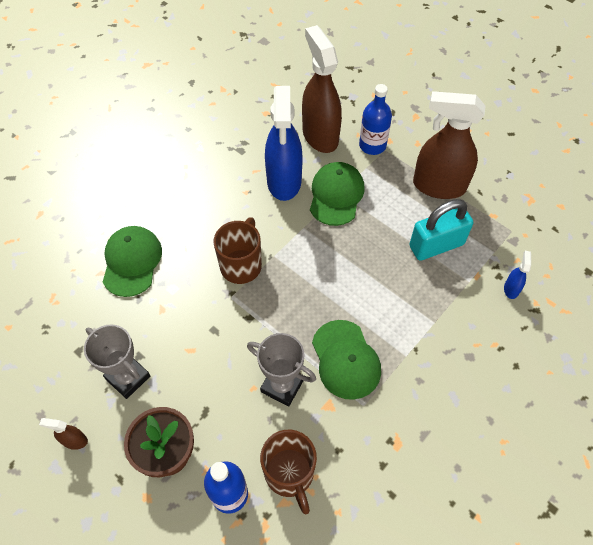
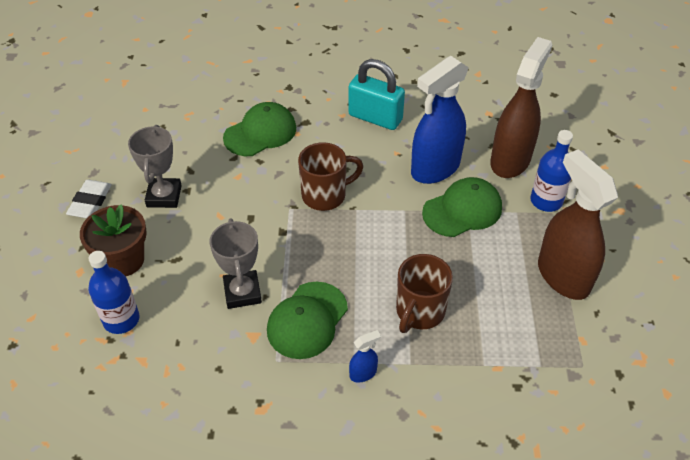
camera: 50 degrees right, 10 degrees down
(74, 441) = (90, 202): brown spray bottle -> white eraser
(290, 474) = (169, 348): brown mug -> brown mug (419, 312)
(436, 245) = (494, 314): turquoise padlock -> turquoise padlock (375, 117)
(511, 289) = (514, 405): blue spray bottle -> blue spray bottle (363, 373)

